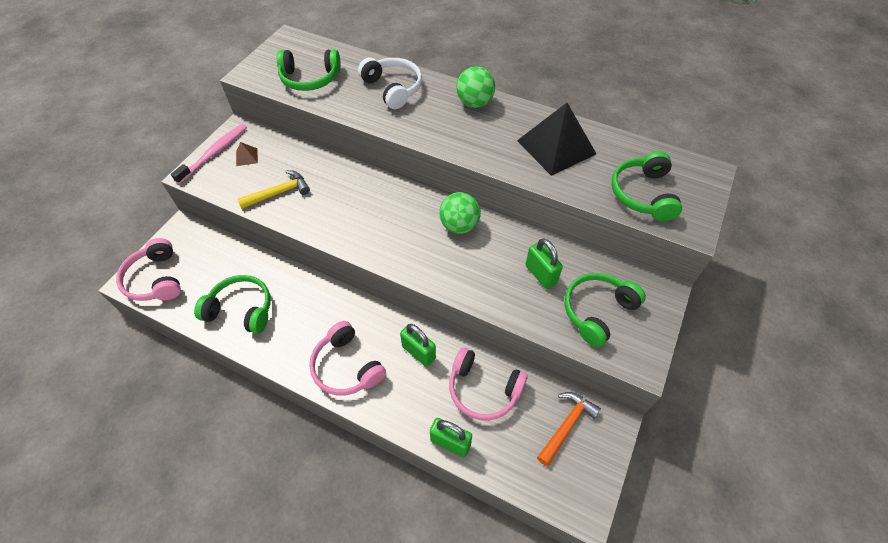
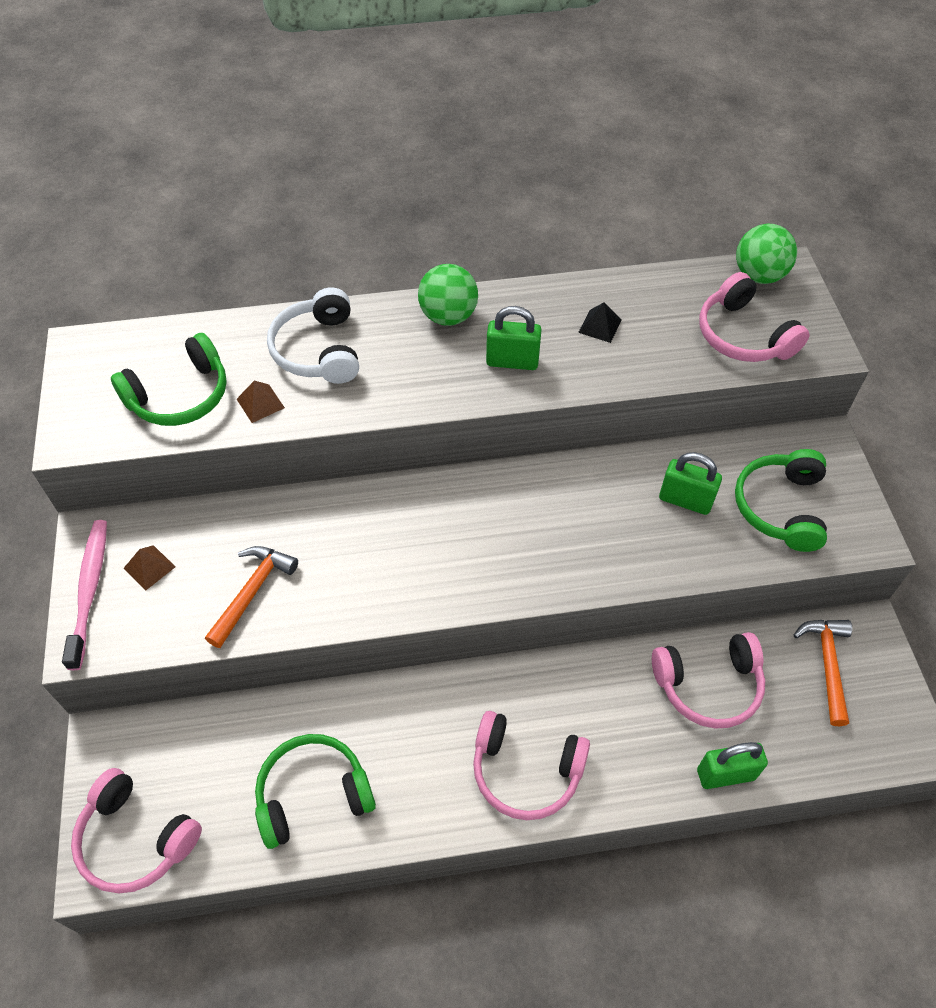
camera: 35 degrees left, 0 degrees up
(279, 192) = (252, 591): yellow hammer -> orange hammer
(342, 99) = (260, 403): none -> brown pyramid
(393, 88) = (318, 350): white headphones -> white headphones turned 120 degrees counterclockwise
(418, 352) = (597, 692): green padlock -> green padlock (512, 361)
(459, 225) = (539, 495): green ball -> green ball (759, 275)
(556, 147) = (600, 326): black pyramid -> black pyramid, size x0.41
(643, 194) = (743, 335): green headphones -> pink headphones

